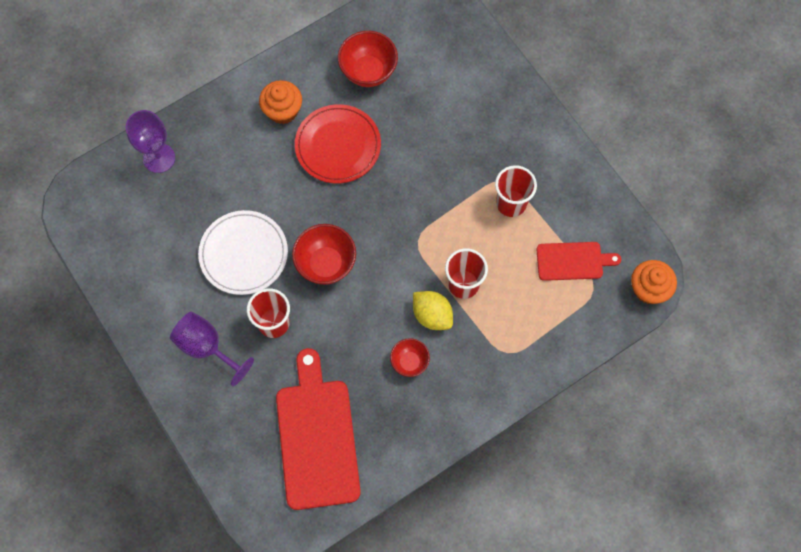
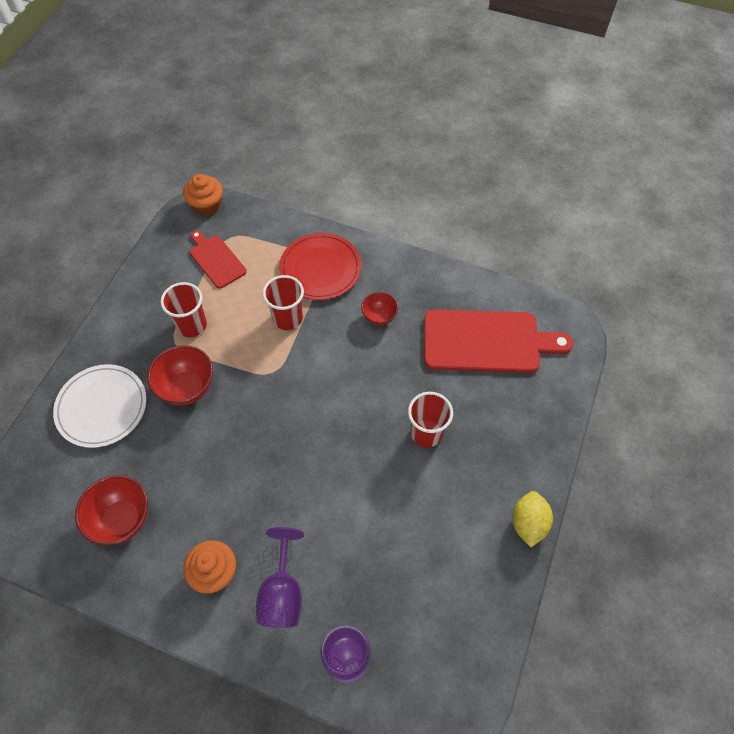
camera: 125 degrees left, 10 degrees down
(207, 347) = (489, 471): purple goblet -> purple goblet (282, 593)
(243, 254) = (385, 502): white plate -> white plate (102, 407)
(317, 437) = (487, 342): red cutting board -> red cutting board turned 135 degrees counterclockwise
(326, 264) = (344, 427): red bowl -> red bowl (187, 388)
(338, 146) = (222, 494): red plate -> red plate (320, 269)
(432, 315) = (330, 324): yellow lemon -> yellow lemon (528, 523)

